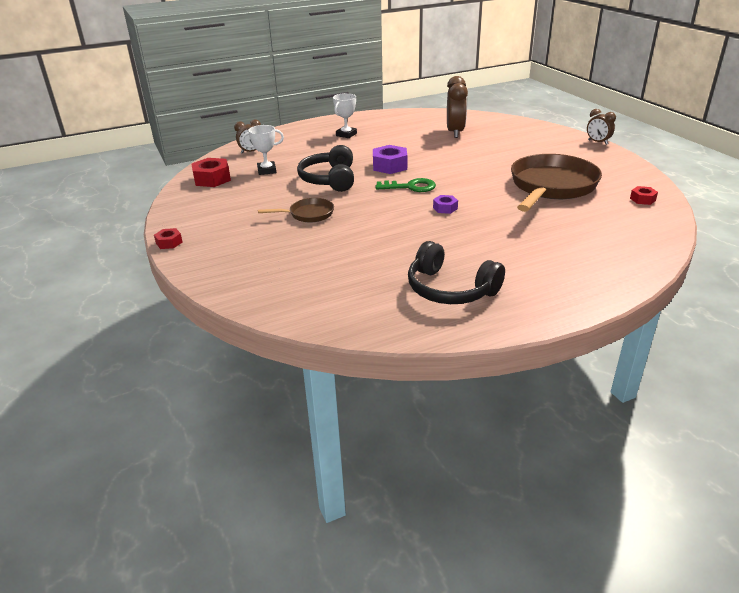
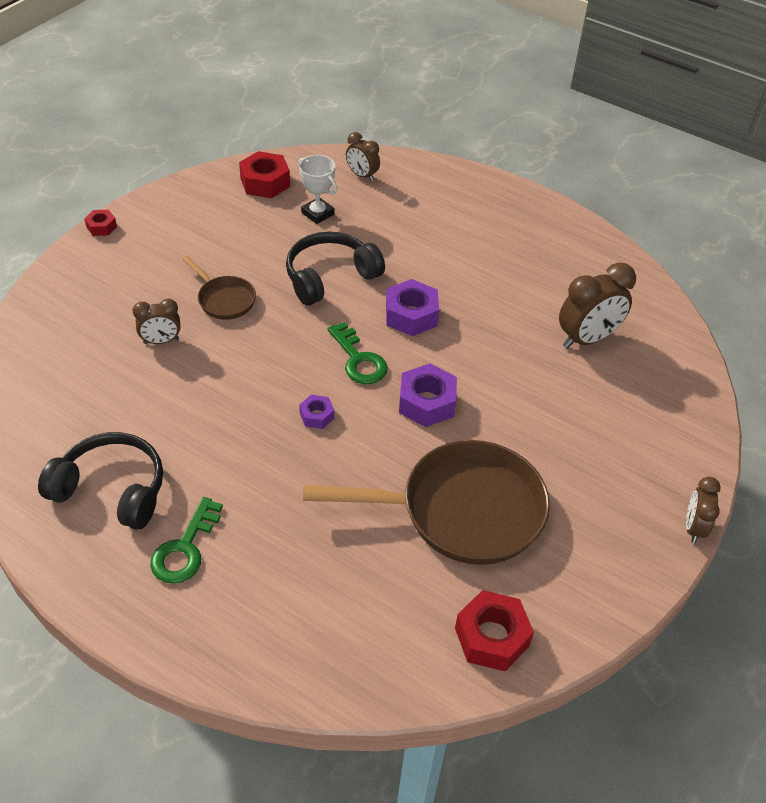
camera: 55 degrees right, 15 degrees up
(322, 243) = (161, 341): none -> brown clock
(346, 134) = (485, 232): white trophy -> none
(450, 289) = (112, 490): black headphones -> black headphones turned 105 degrees clockwise
(463, 177) = (426, 402): none -> purple nut
(524, 272) = (185, 549): none -> green key
(642, 199) = (492, 637): red nut -> red nut, size x1.81

